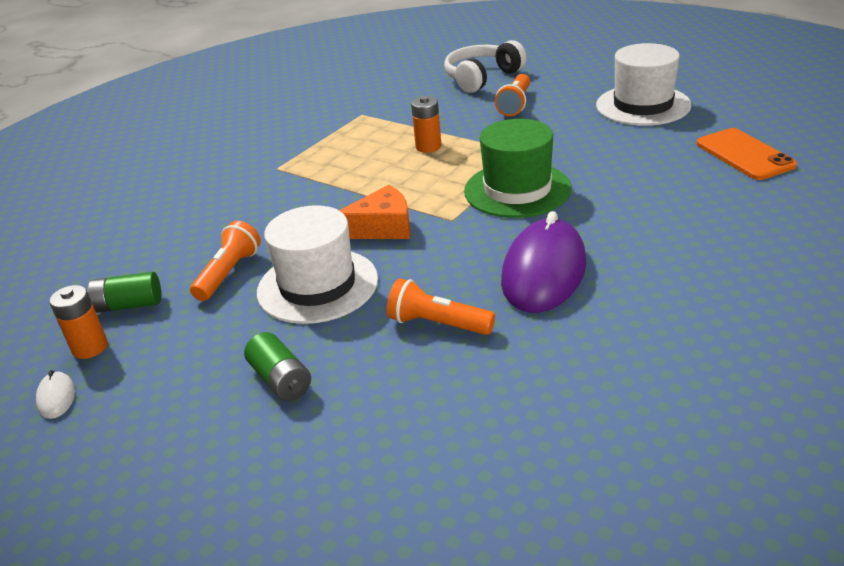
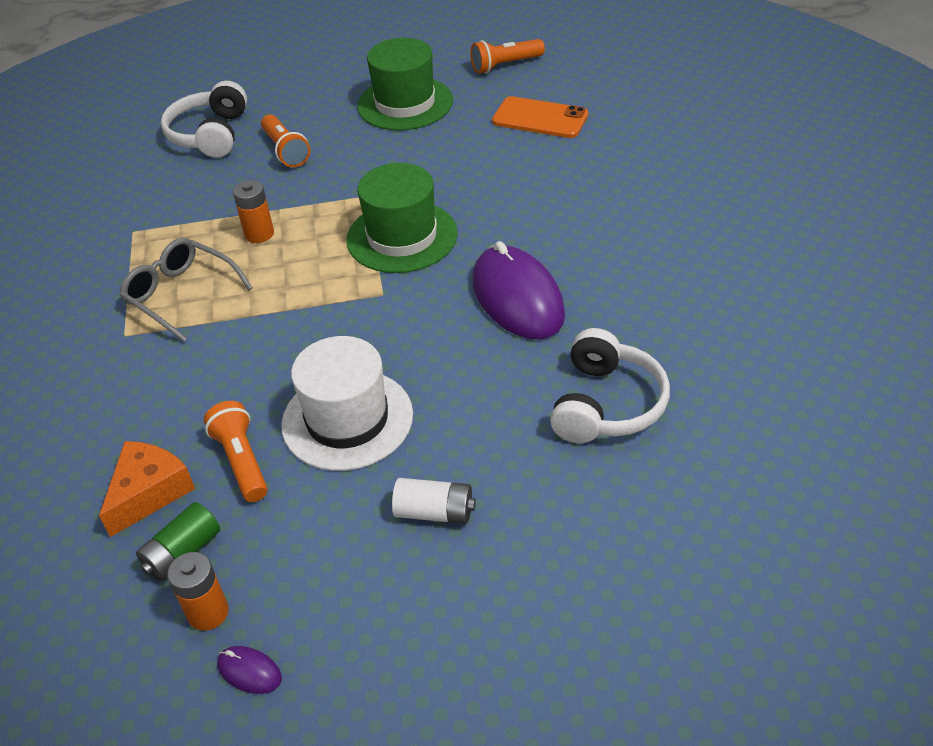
camera: 45 degrees left, 10 degrees up
(56, 397) = (249, 671): white mouse -> purple mouse
(281, 380) = (434, 512): green battery -> white battery
(335, 161) = (181, 295): none -> grey glasses
(382, 227) = (329, 335): orange cheese -> orange cheese (149, 492)
(437, 324) = (494, 388): orange flashlight -> orange flashlight (505, 65)
(504, 389) = (607, 404): none -> white headphones
(643, 105) = (405, 103): white hat -> green hat

